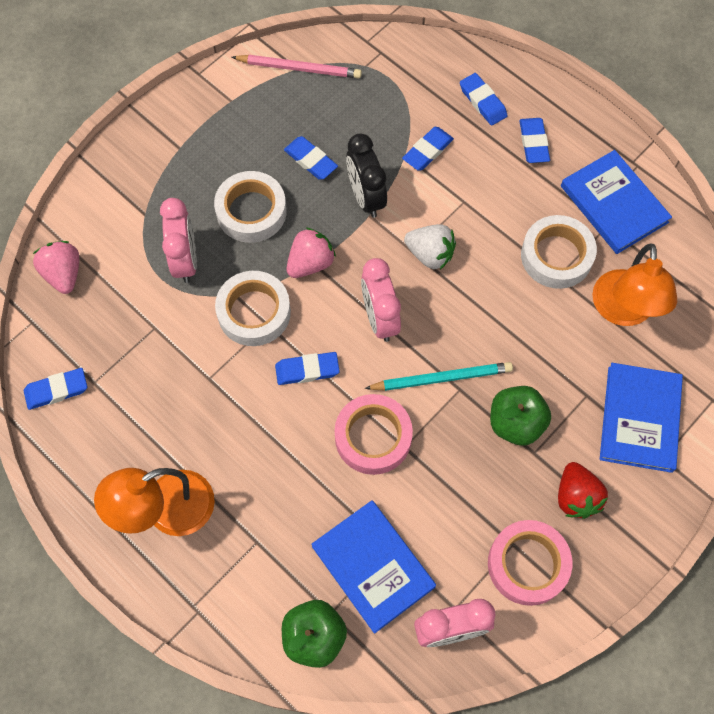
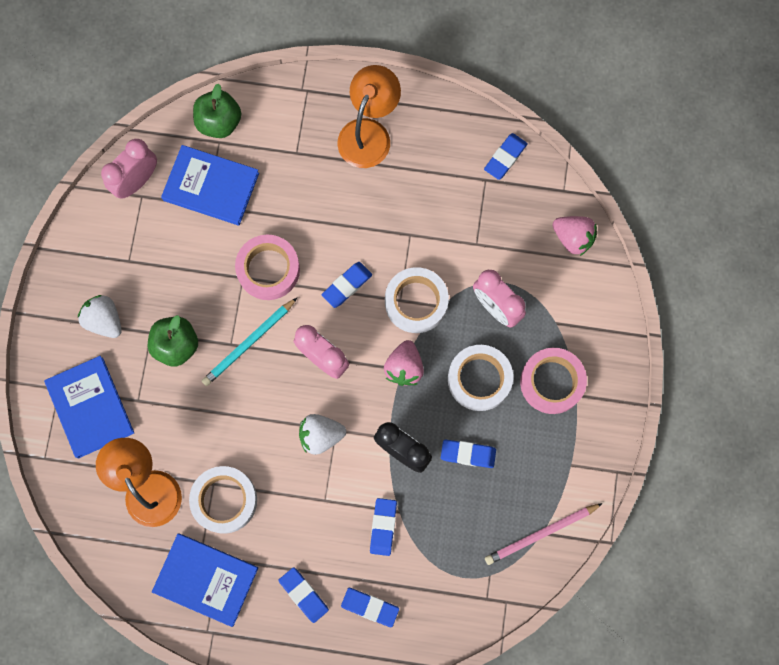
camera: 145 degrees right, 10 degrees up
(527, 564) = (111, 254): pink tape -> pink tape (552, 382)
(576, 497) = (104, 320): red strawberry -> white strawberry

